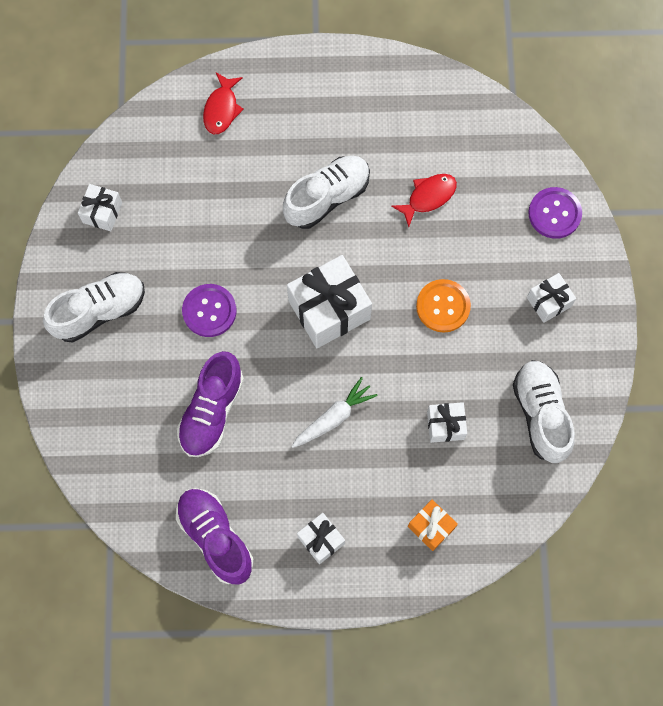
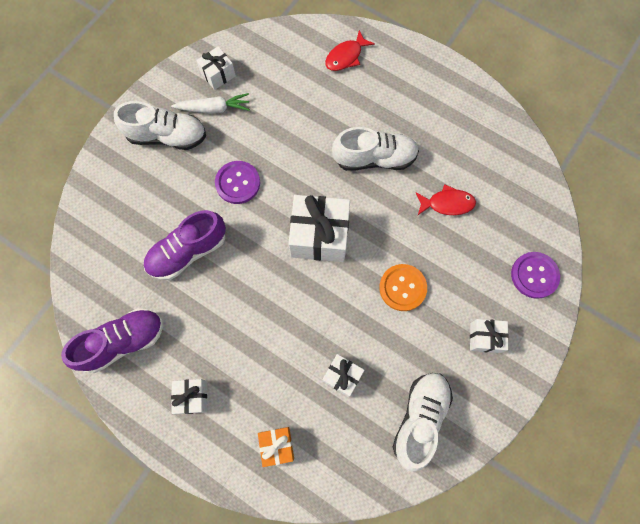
camera: 35 degrees right, 0 degrees up
(215, 537) = (123, 342): purple shoe -> purple shoe turned 60 degrees clockwise
(334, 417) = (267, 314): white carrot -> white carrot (214, 108)

